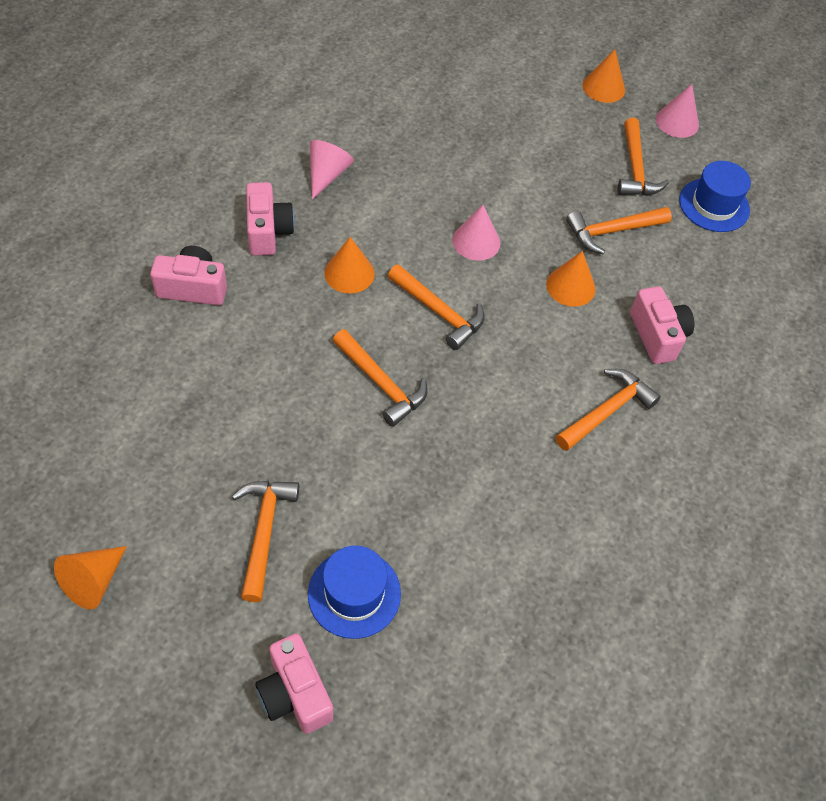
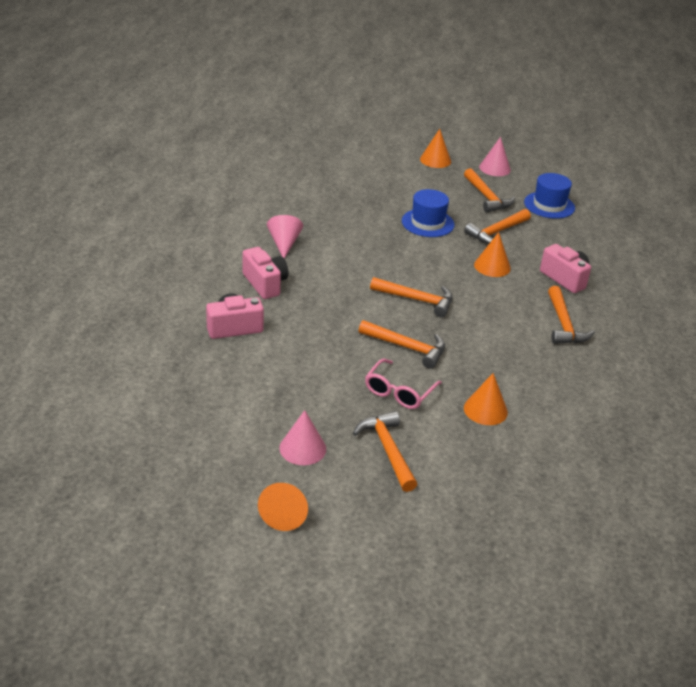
camera: 20 degrees left, 20 degrees down
(295, 693) = (476, 533): pink camera -> none
(330, 449) = (399, 392): none -> pink glasses
(349, 273) = (340, 293): orange cone -> orange cone (485, 410)
(354, 593) = (475, 466): blue hat -> blue hat (427, 223)
(476, 241) = (413, 257): pink cone -> pink cone (302, 448)
(607, 411) = (564, 324): orange hammer -> orange hammer turned 150 degrees clockwise

